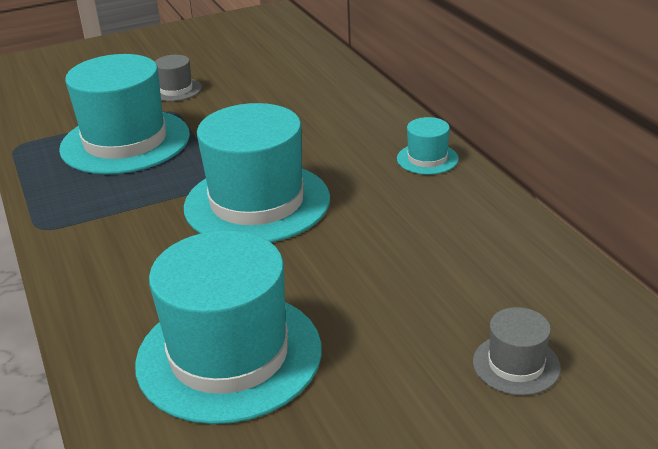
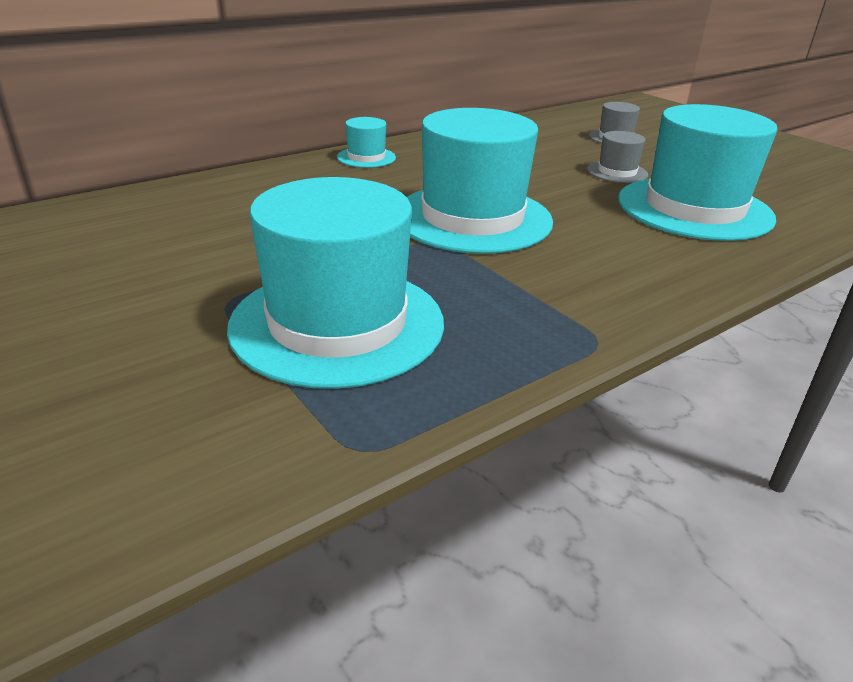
camera: 105 degrees left, 0 degrees up
(176, 90) = (140, 310): grey hat -> grey hat (617, 172)

